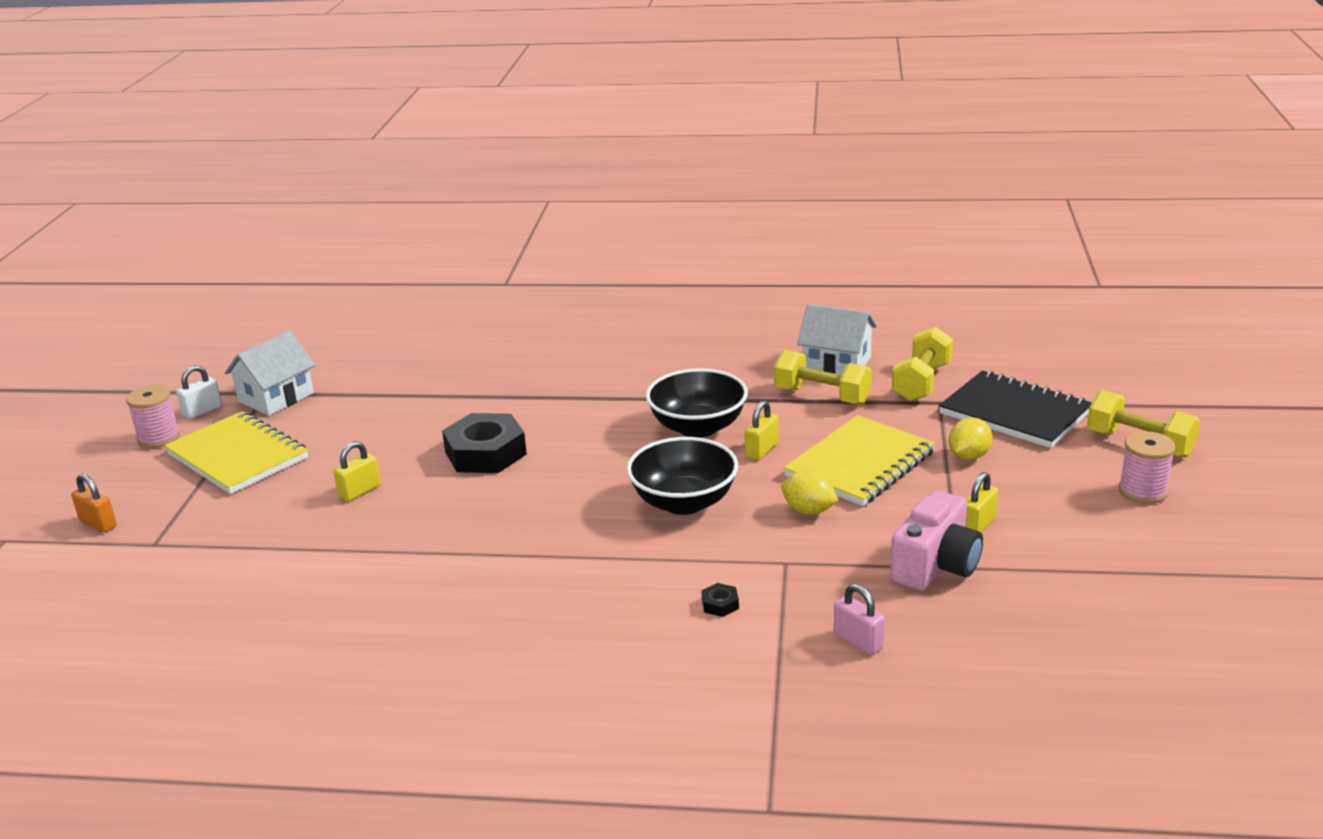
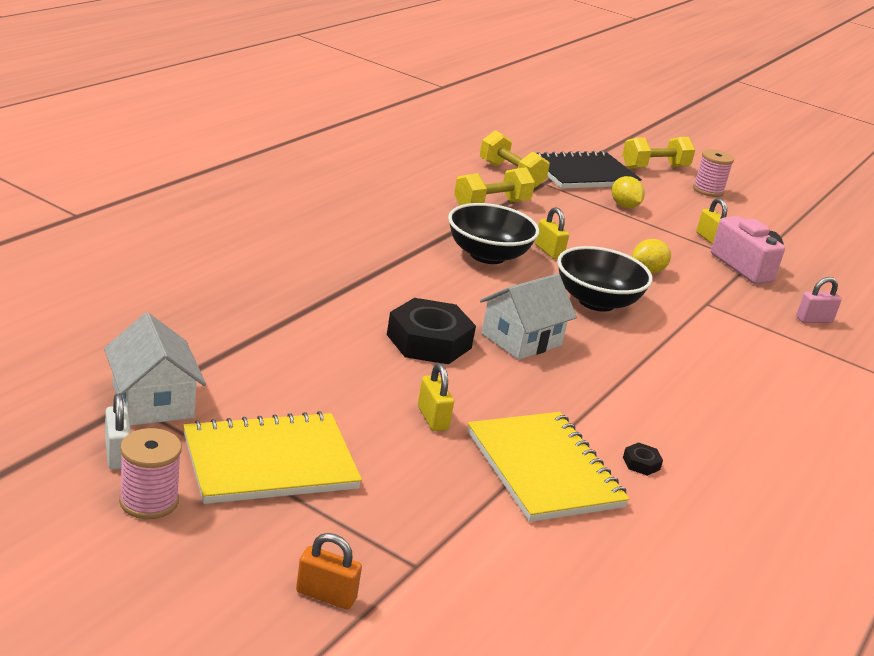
camera: 70 degrees left, 0 degrees up
(98, 524) = (326, 595): orange padlock -> orange padlock turned 45 degrees clockwise
(720, 604) = (744, 342): black nut -> black nut (641, 463)
(836, 363) = (448, 182): white house -> white house (521, 339)
(860, 464) = (602, 234): yellow notebook -> yellow notebook (543, 469)

